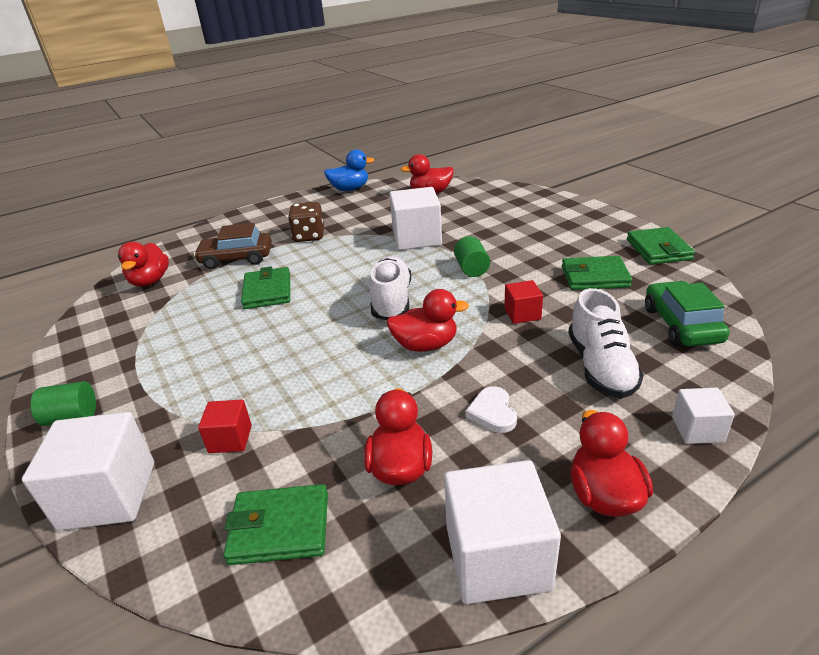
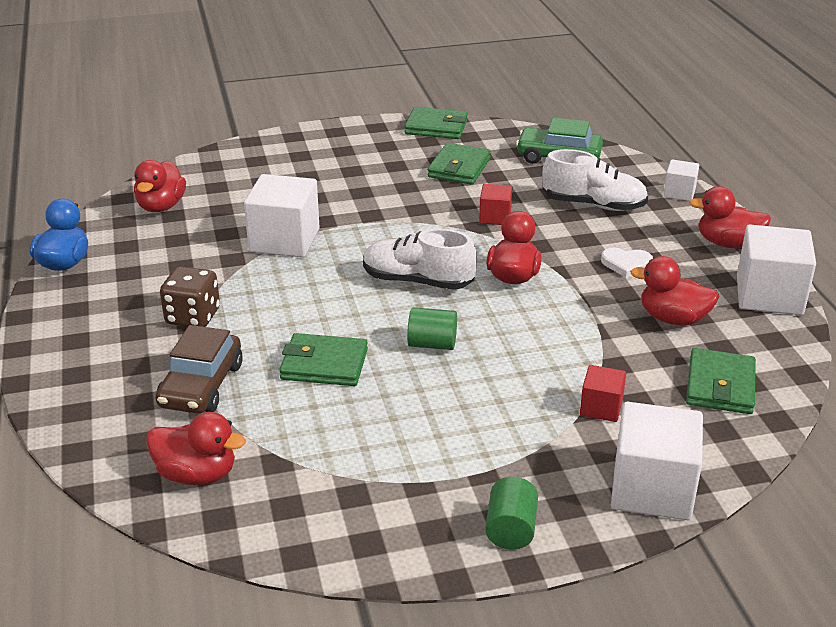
camera: 75 degrees left, 0 degrees up
(471, 269) = (389, 223): green cylinder -> green cylinder (432, 344)

